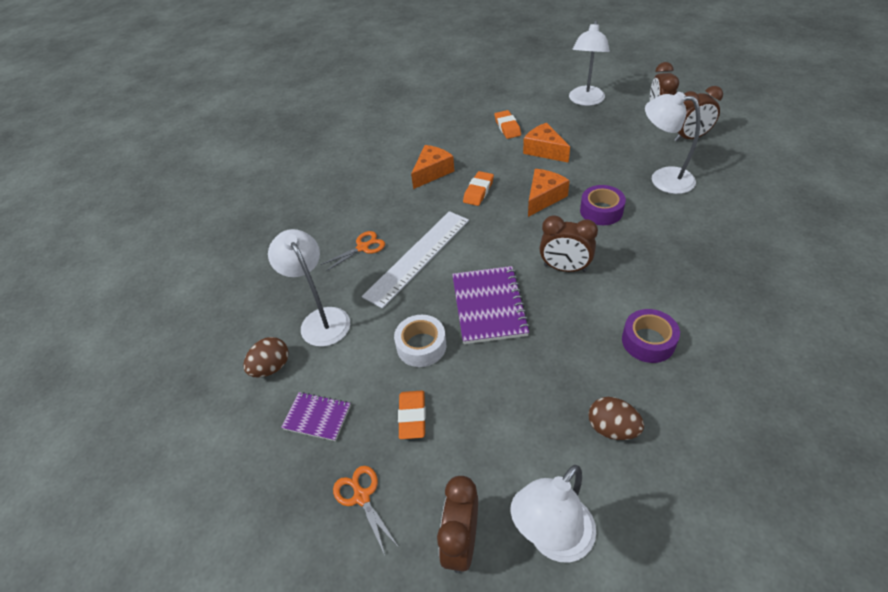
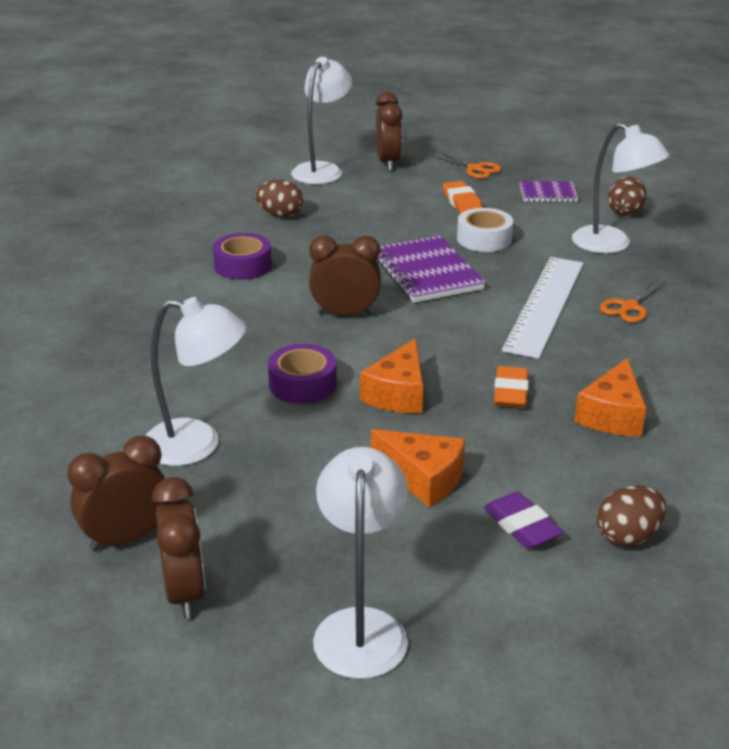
camera: 160 degrees right, 15 degrees down
(465, 120) = (628, 536): none -> brown egg
(507, 127) = (521, 526): orange eraser -> purple eraser

